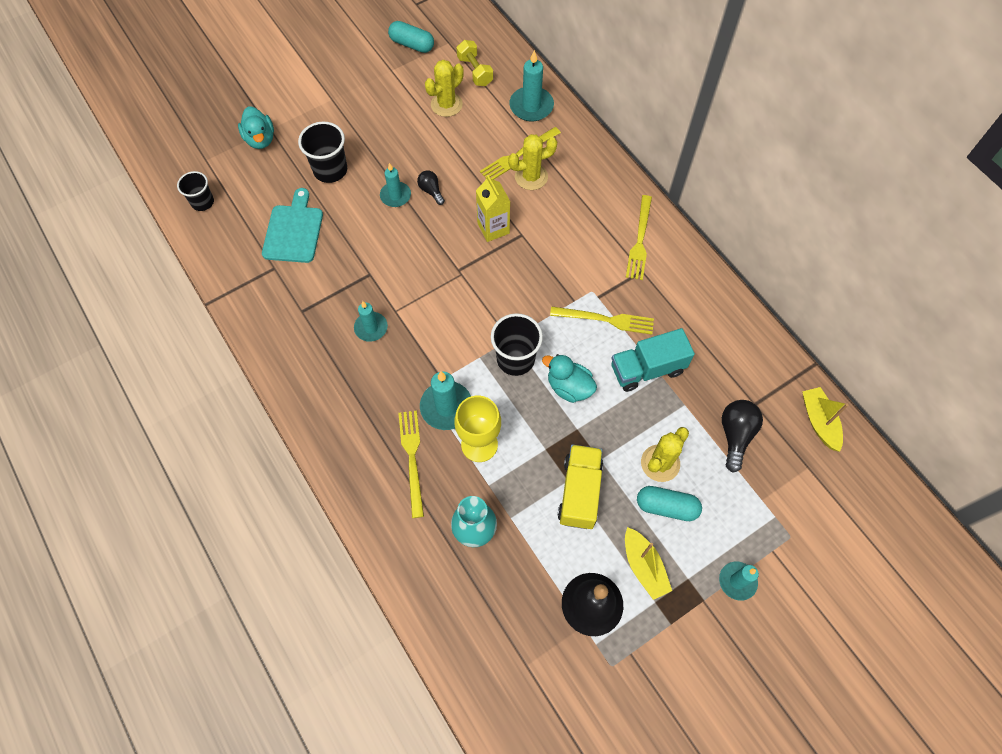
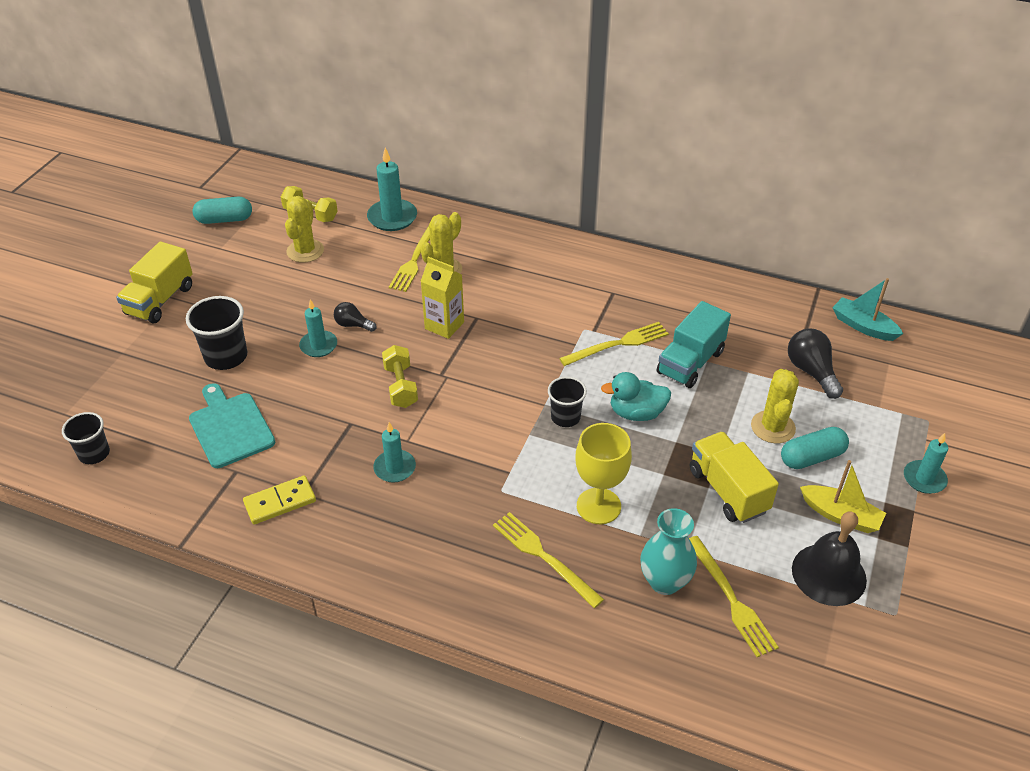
camera: 35 degrees left, 20 degrees down
(260, 139) = (118, 366): turquoise duck -> none
(283, 309) = (280, 502): none -> yellow domino
(321, 96) = (160, 300): none -> yellow truck
(424, 263) = (401, 386): none -> yellow dumbbell
(446, 407) = (536, 493): turquoise candle -> none
(515, 359) = (565, 417): black cup -> black cup, size x0.65
(639, 240) = (589, 271): yellow fork -> yellow fork (731, 599)
(819, 421) = (863, 326): yellow boat -> turquoise boat

